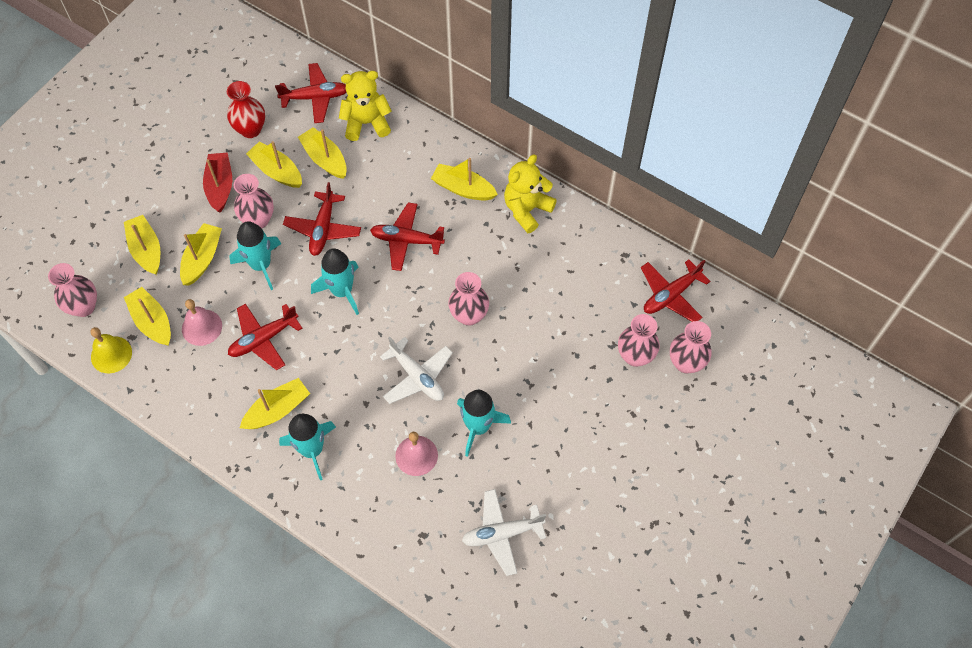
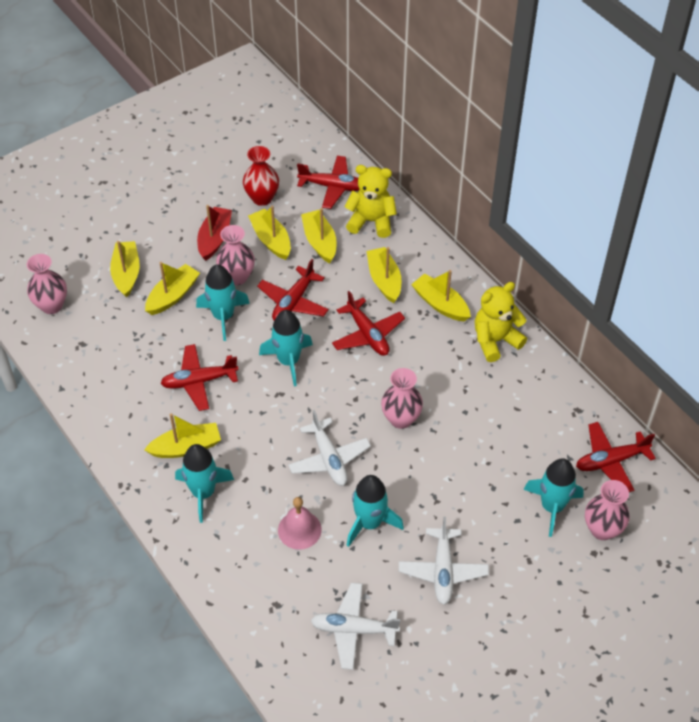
camera: 20 degrees right, 10 degrees down
(111, 354) = (58, 353): yellow bell -> none
(152, 322) = (106, 336): yellow boat -> yellow boat (384, 280)
(202, 327) = (148, 354): pink bell -> none
(406, 240) = (367, 334): red plane -> red plane turned 150 degrees counterclockwise
(561, 450) = (443, 570): none -> white plane
(635, 356) = (552, 507): pink vase -> turquoise rocket

